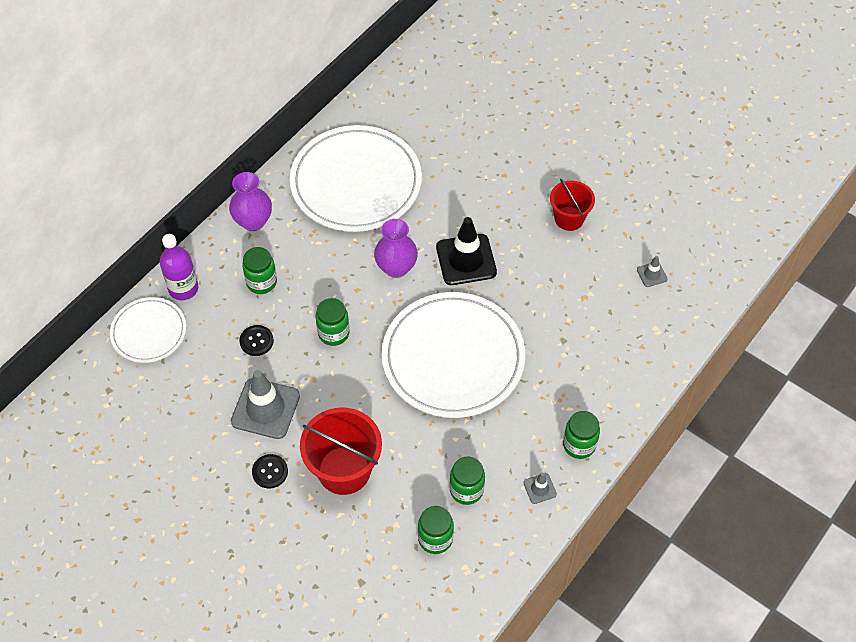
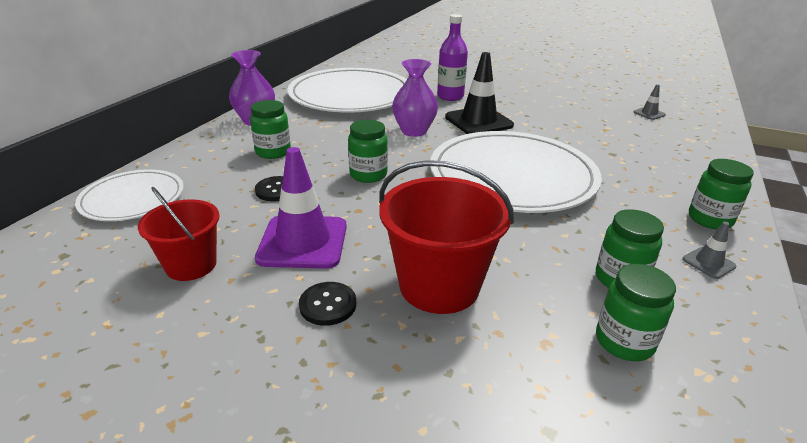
camera: 15 degrees left, 25 degrees down
(183, 288) = (179, 164): purple bottle -> purple bottle (450, 96)
(265, 408) = (303, 242): grey traffic cone -> purple traffic cone
(569, 218) = (550, 96): red bucket -> red bucket (191, 265)

